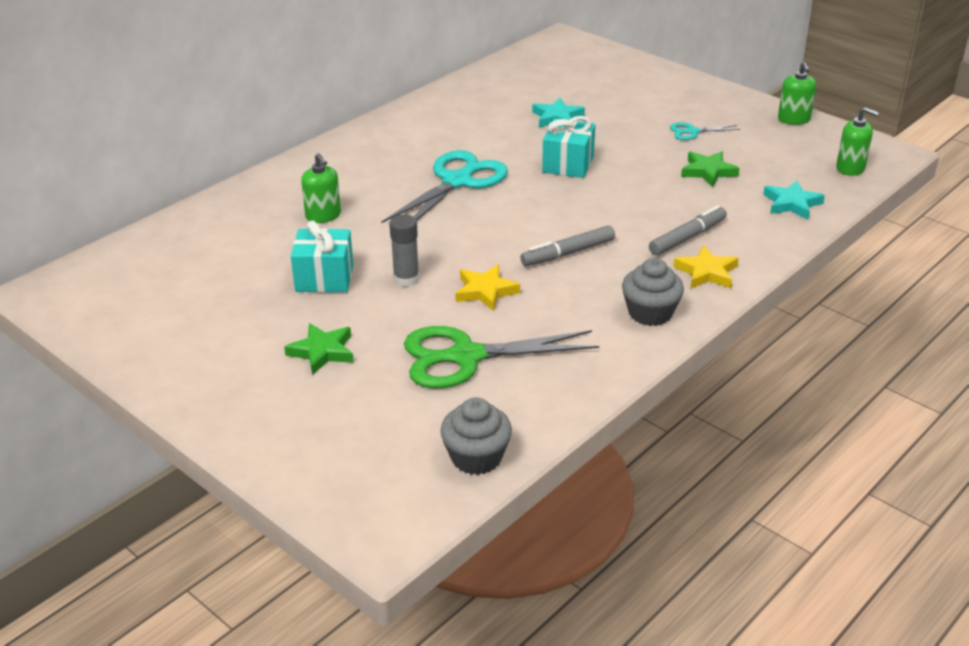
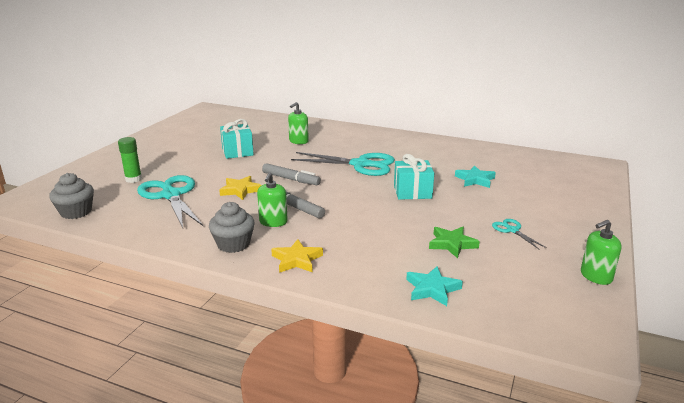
camera: 70 degrees right, 10 degrees down
(322, 352) = (170, 162): green star -> none
(373, 394) = (133, 179): none -> green glue stick
(406, 279) = (244, 169): grey glue stick -> none
(466, 357) = (171, 195): green scissors -> turquoise scissors
(687, 237) = (342, 246): grey marker -> grey marker (291, 179)
(850, 168) = (532, 318): green soap dispenser -> green soap dispenser (273, 222)

